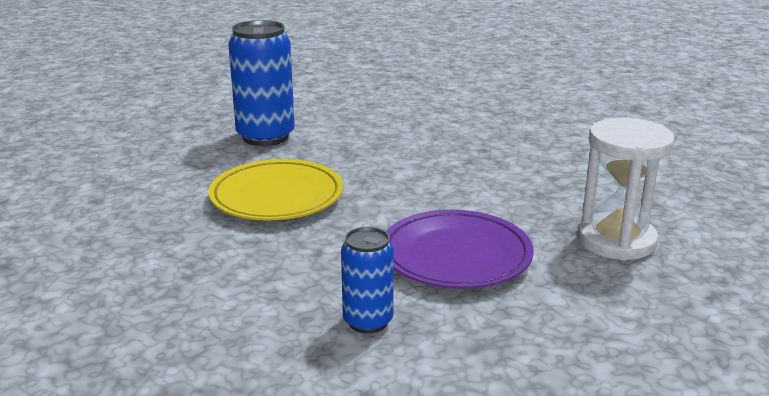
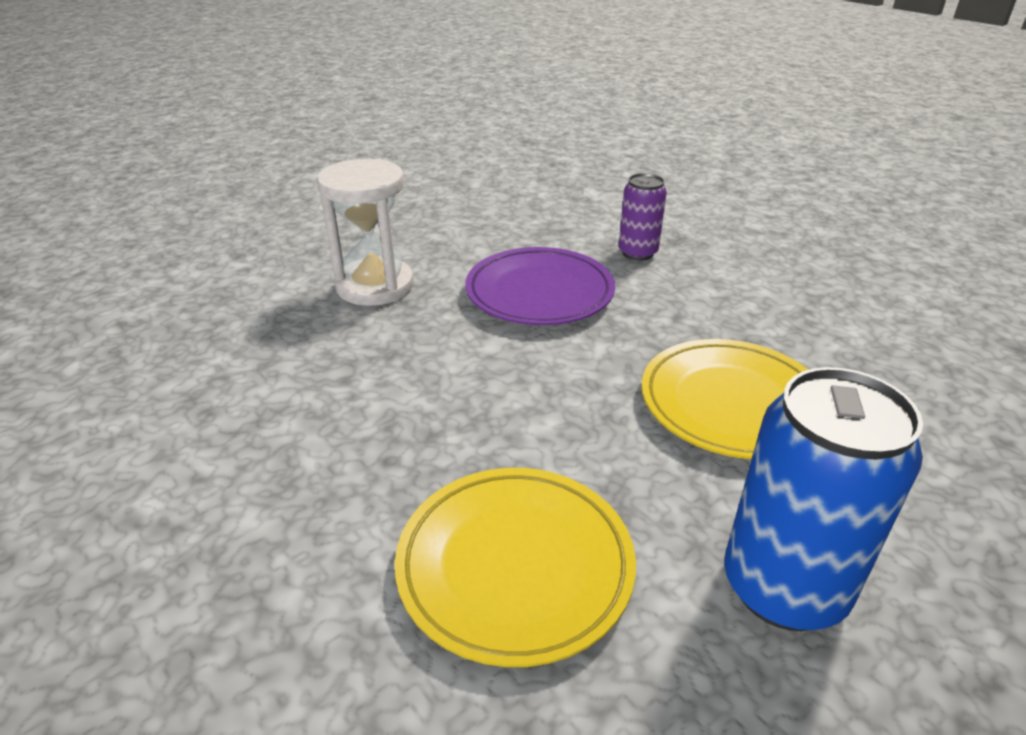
camera: 165 degrees left, 10 degrees up
(368, 321) = (637, 253): blue can -> purple can
(391, 129) = (515, 566): none -> yellow plate

